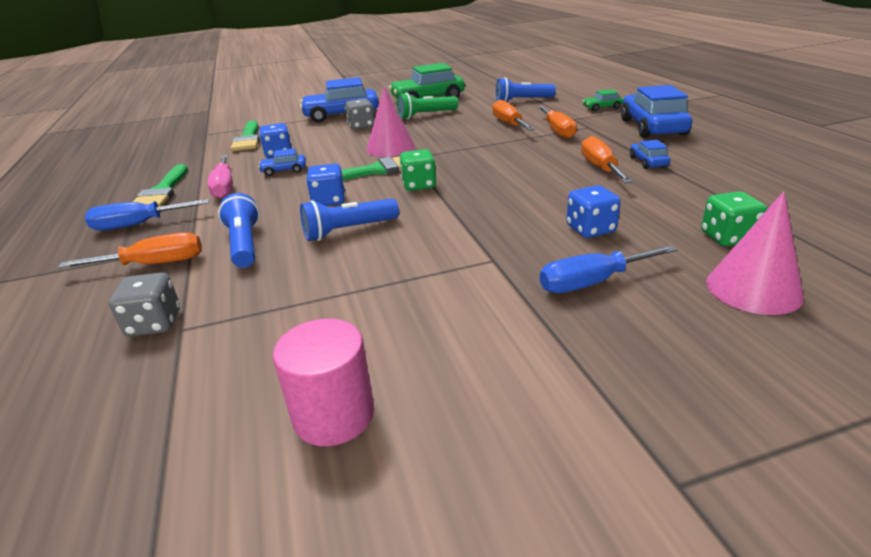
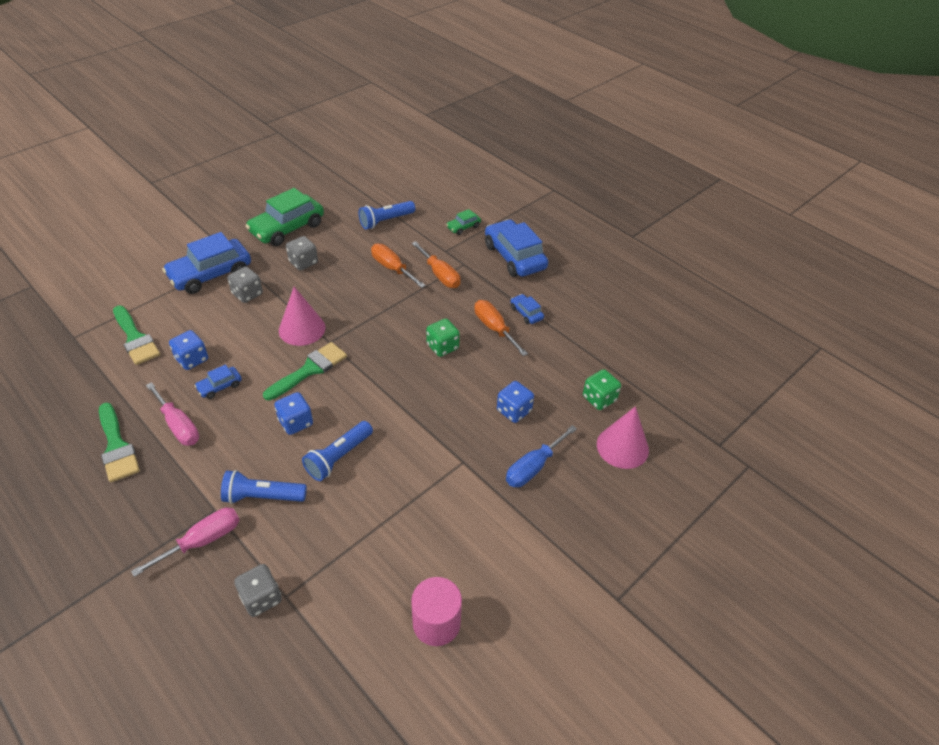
camera: 30 degrees left, 15 degrees up
(138, 225) = (138, 499): blue screwdriver -> none
(154, 264) = (202, 541): orange screwdriver -> pink screwdriver
(244, 244) = (263, 496): blue flashlight -> blue flashlight turned 45 degrees counterclockwise
(419, 185) = (361, 383): green dice -> green dice (442, 347)
(426, 115) = (303, 262): green flashlight -> grey dice

